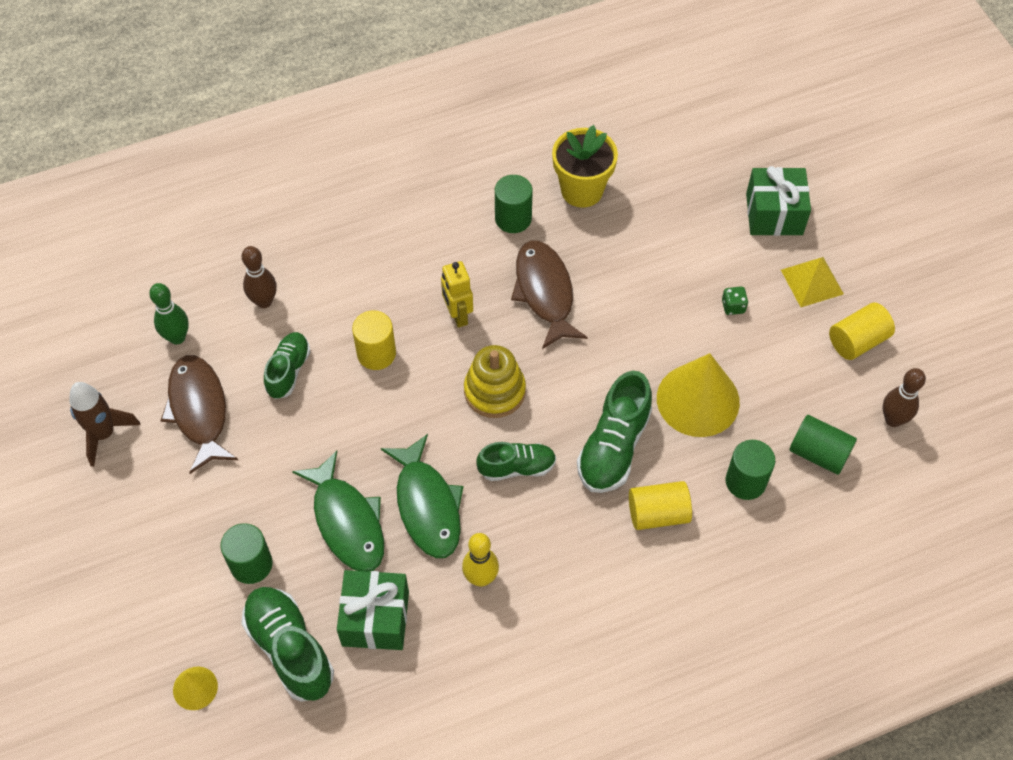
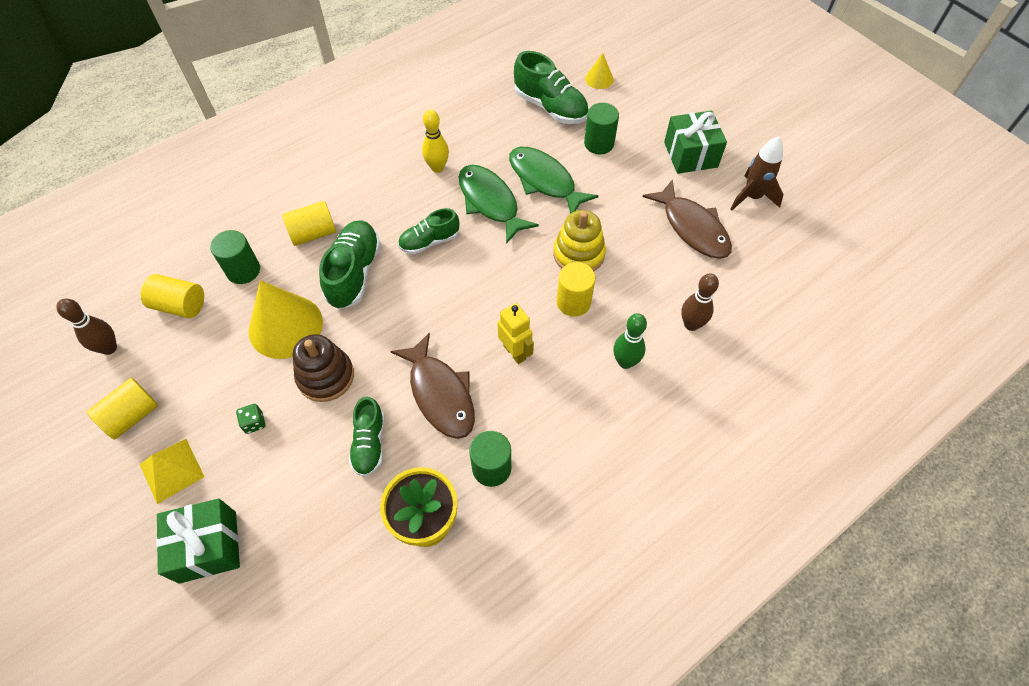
camera: 165 degrees right, 0 degrees up
(177, 337) = (745, 277): green bowling pin -> green bowling pin (625, 362)
(288, 371) = (639, 272): green shoe -> green shoe (369, 443)
(375, 618) = (502, 132): green gift -> green gift (690, 155)
(494, 391) = (463, 294): yellow stacking toy -> yellow stacking toy (578, 254)
(658, 335) = (325, 376): none -> brown stacking toy
(818, 453) = (180, 305): green cylinder -> yellow cylinder

